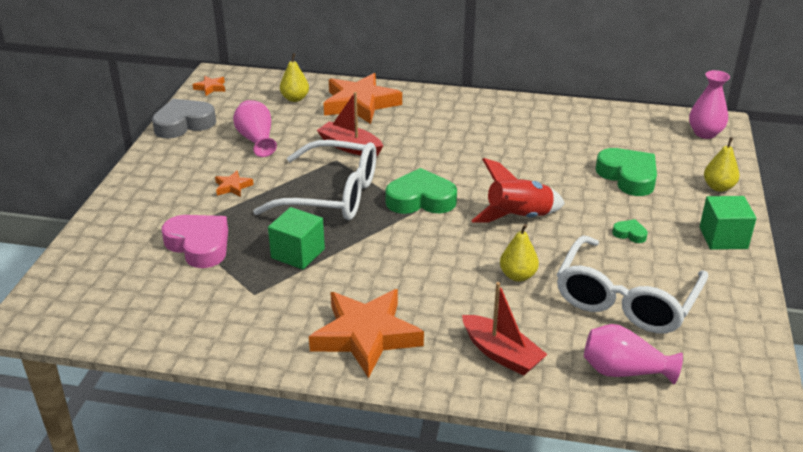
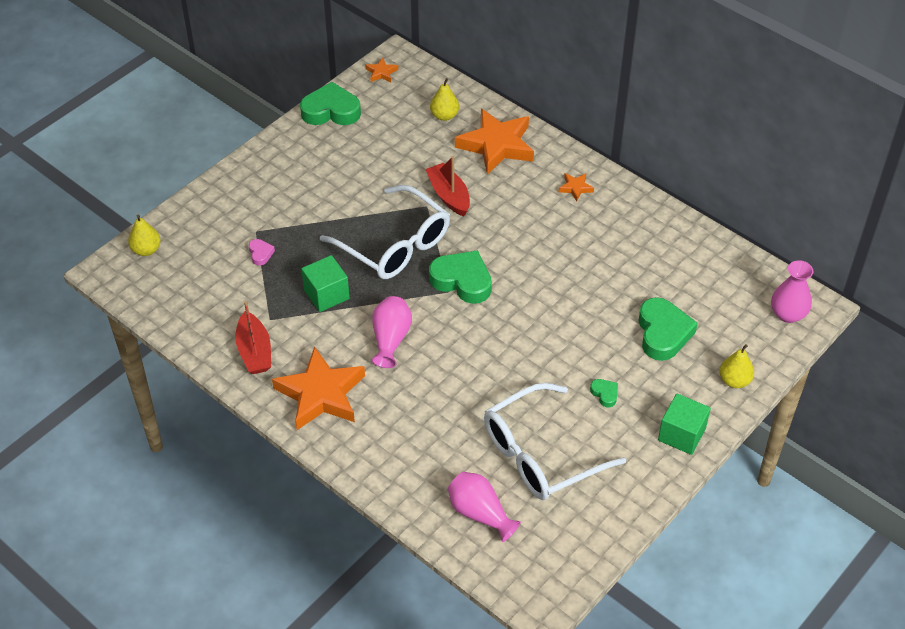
camera: 30 degrees right, 15 degrees up
(183, 124) = (331, 111): grey heart -> green heart
(199, 245) = (260, 254): pink heart -> pink heart, size x0.46
(233, 187) = (324, 202): orange star -> orange star (575, 188)
(256, 140) = (377, 155): pink vase -> pink vase (390, 339)
(501, 354) = (404, 455): red boat -> red boat (254, 351)
(518, 218) = (526, 335): red rocket -> none
(518, 276) = (476, 392): yellow pear -> yellow pear (146, 250)

